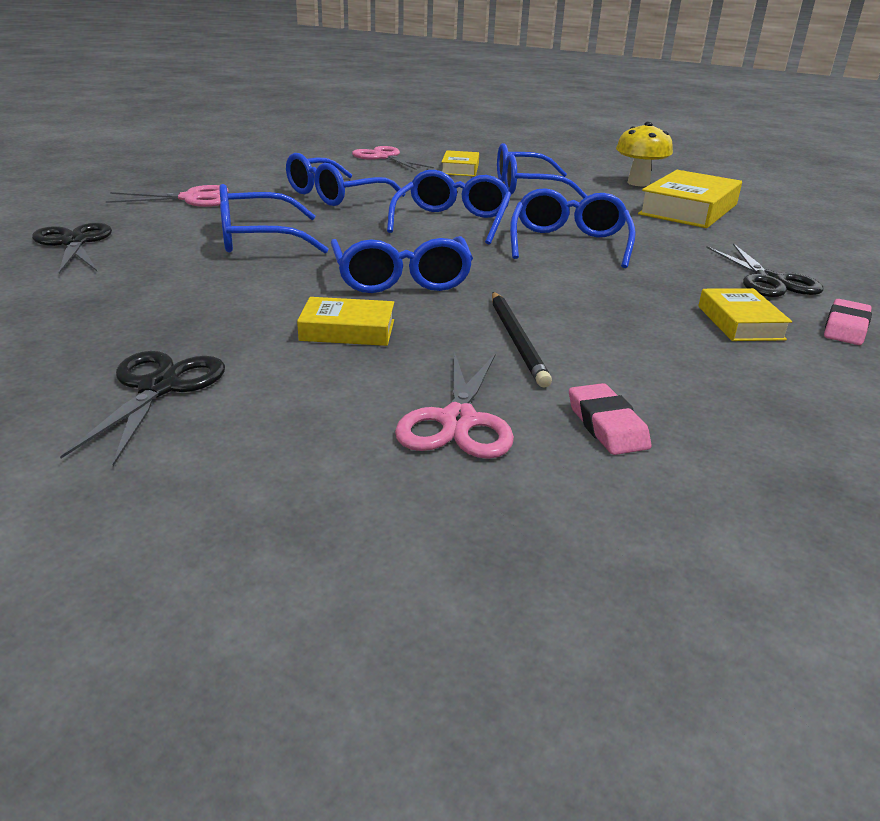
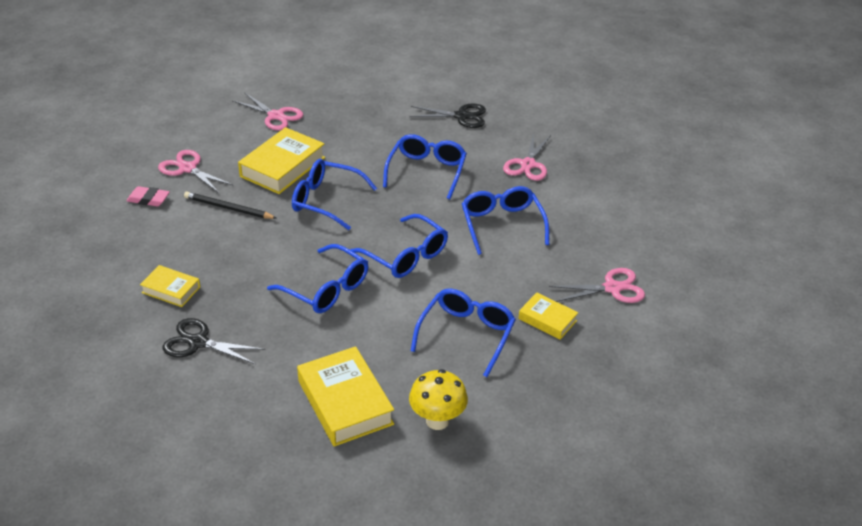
camera: 120 degrees right, 10 degrees up
(158, 388) = (276, 116): black scissors -> pink scissors
(347, 330) = (282, 167): yellow book -> yellow book, size x1.77
(845, 328) = (127, 326): pink eraser -> none

